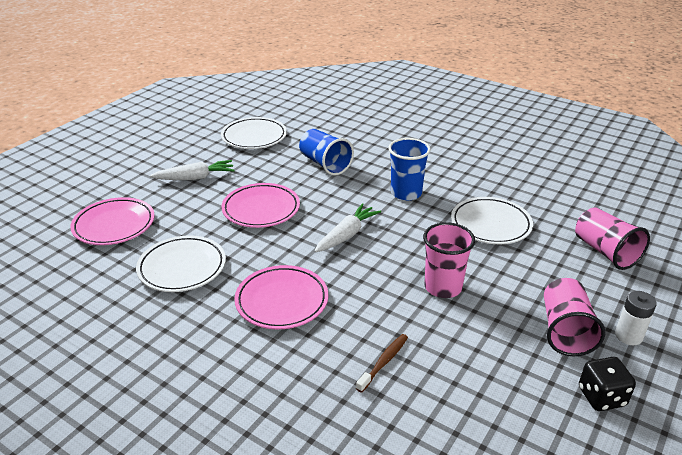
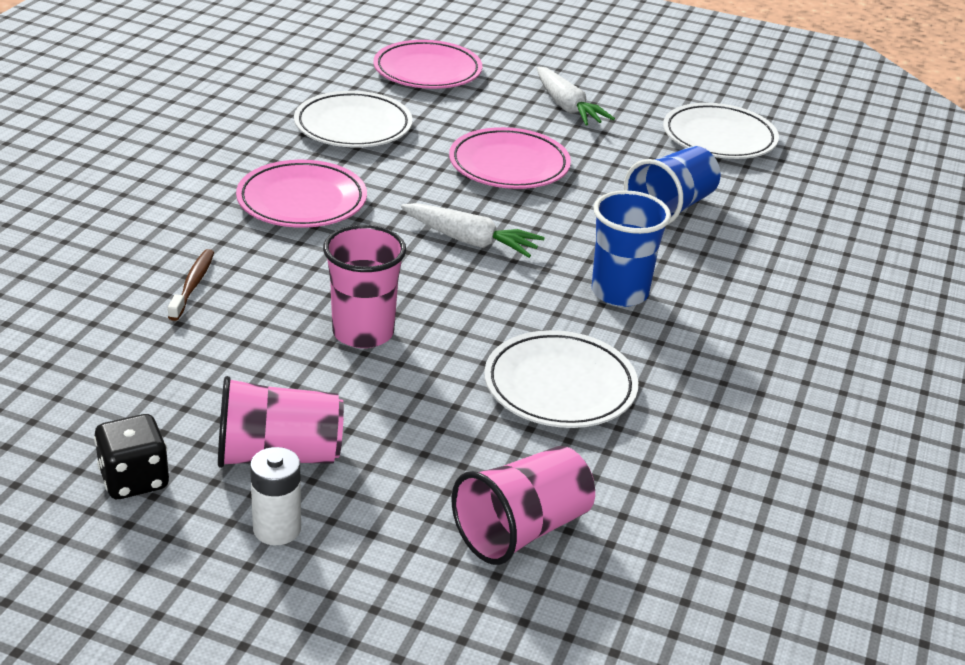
camera: 75 degrees right, 0 degrees up
(384, 362) = (193, 285): brown toothbrush -> brown toothbrush turned 105 degrees counterclockwise

